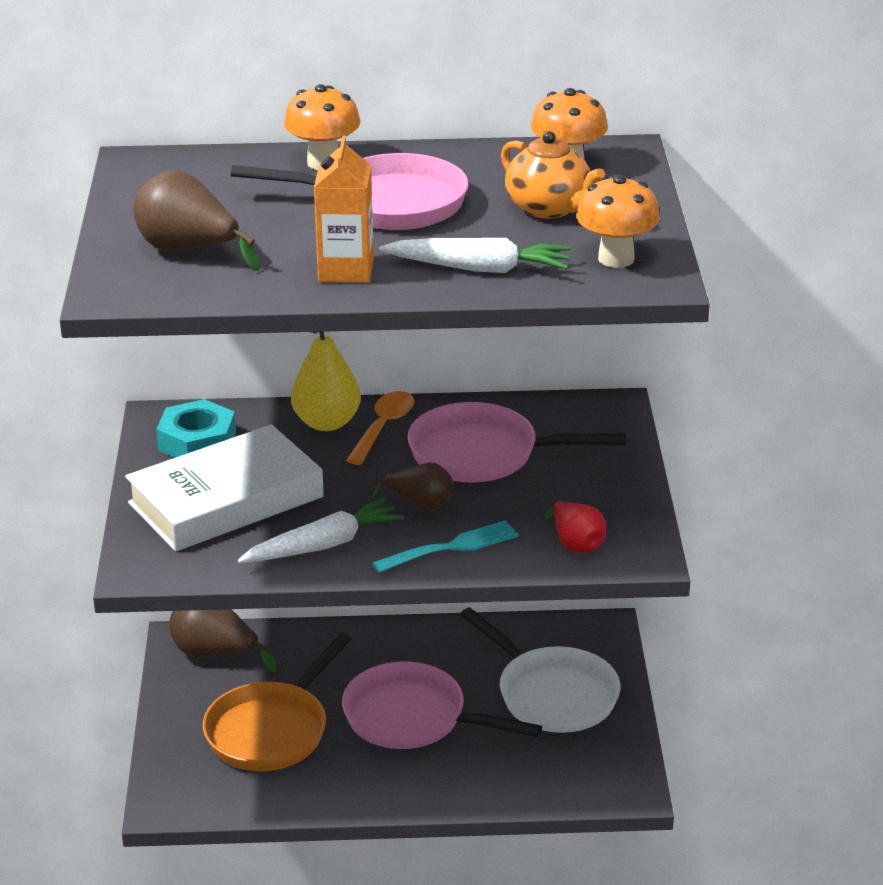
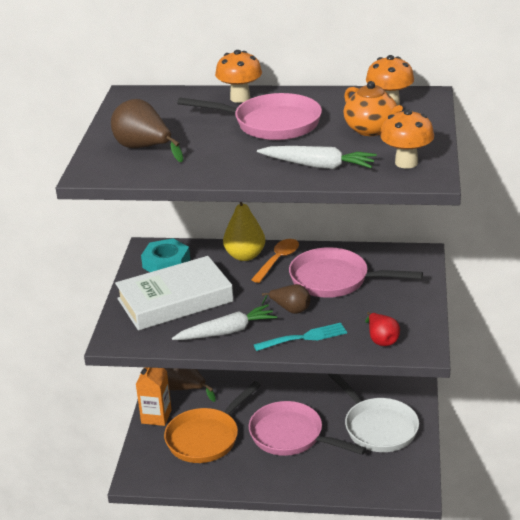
camera: 10 degrees right, 0 degrees up
(346, 270) = (235, 164): orange carton -> orange carton (156, 416)

